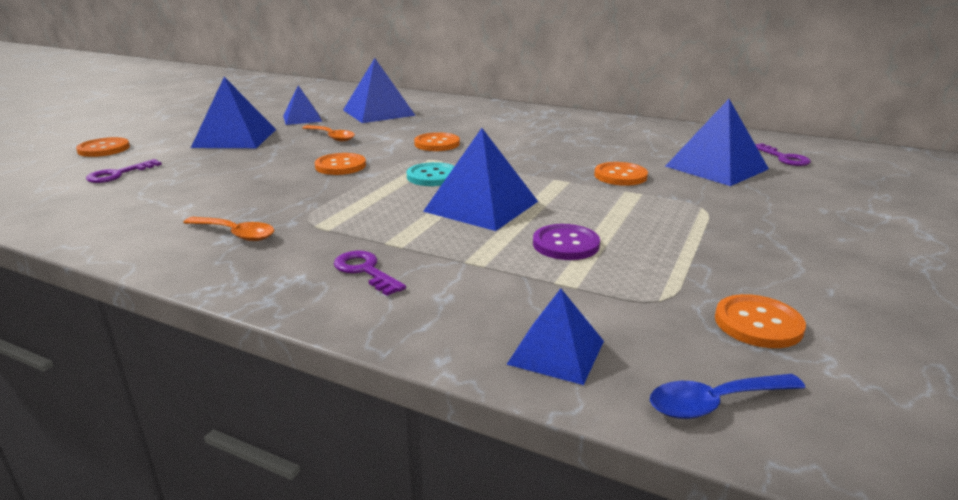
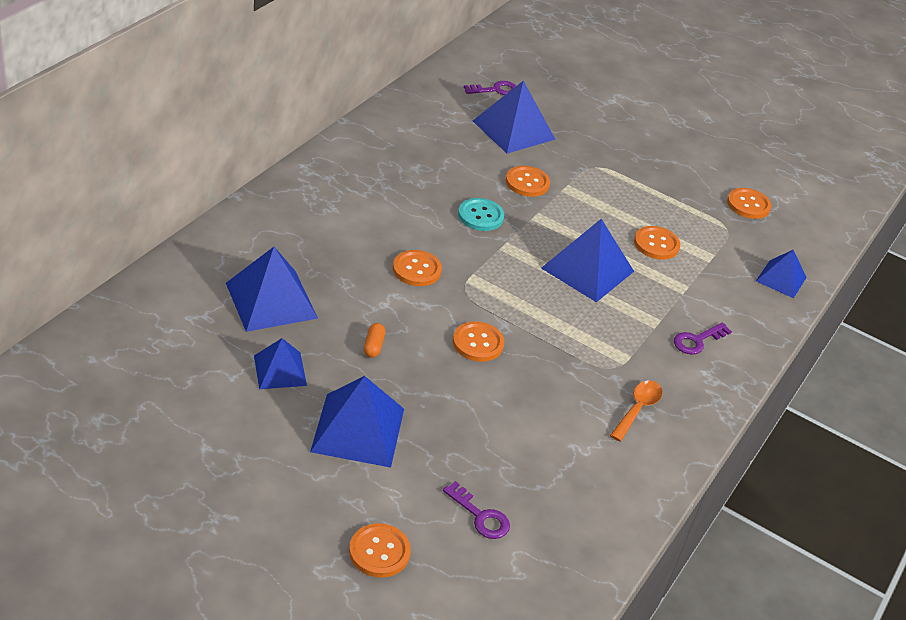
camera: 90 degrees left, 15 degrees up
(331, 137) = (373, 346): orange spoon -> orange capsule
(432, 176) = (516, 286): turquoise button -> turquoise button (480, 216)
(565, 244) = (656, 244): purple button -> orange button
(714, 403) = (814, 242): blue spoon -> none

